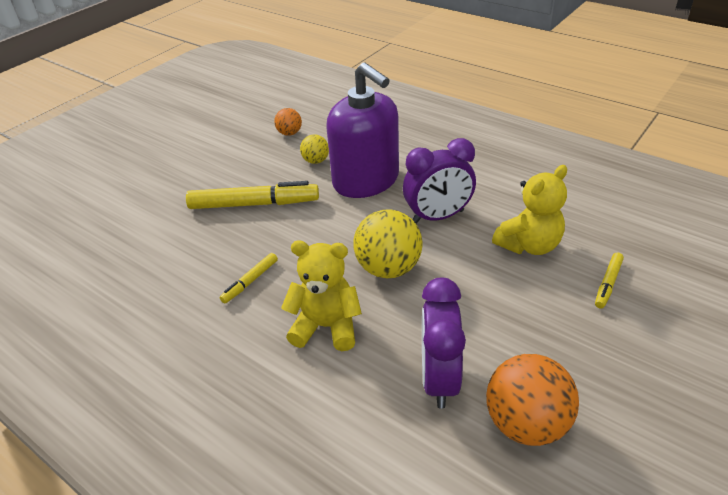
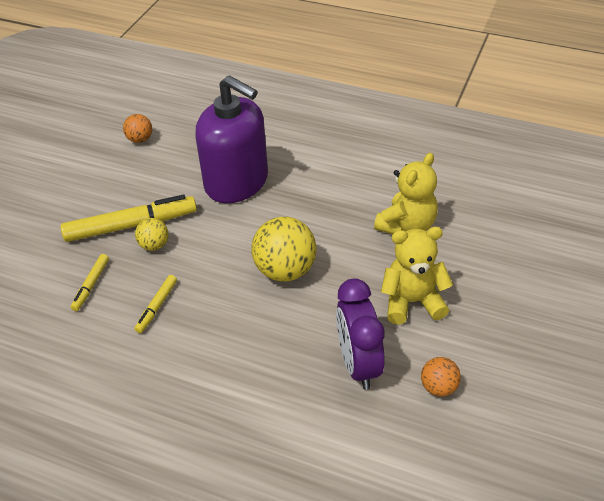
camera: 15 degrees left, 5 degrees up
(316, 161) = (178, 168): yellow ball -> yellow ball (154, 245)
(326, 327) = (244, 337): yellow teddy bear -> yellow teddy bear (412, 302)
(438, 217) = (317, 210): purple clock -> none
(526, 423) = (438, 387): orange ball -> orange ball, size x0.53
(608, 284) = (481, 251): yellow marker -> yellow marker (91, 285)

